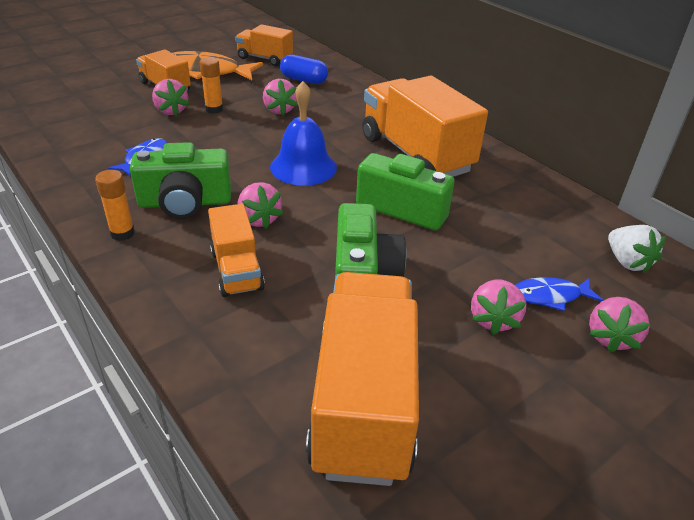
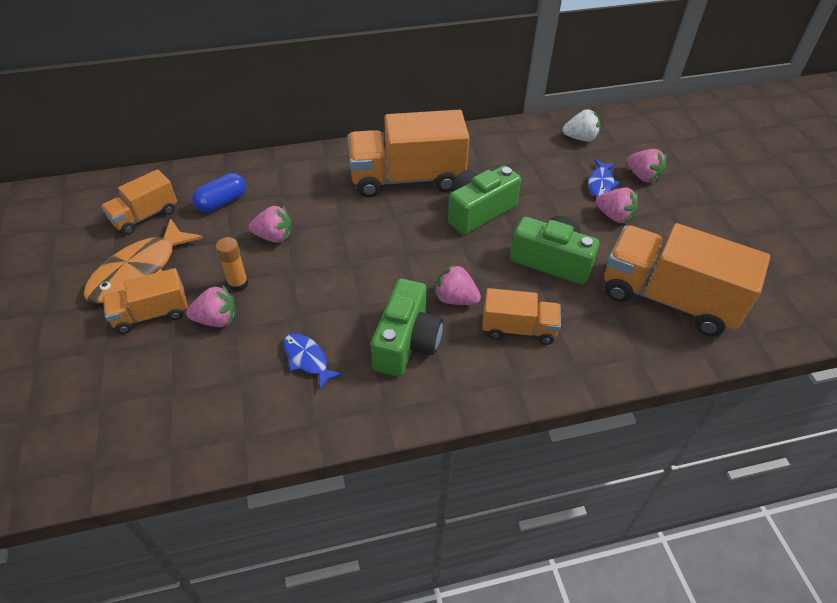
camera: 65 degrees left, 10 degrees up
(122, 233) = (435, 396): orange glue stick -> none
(259, 219) = (455, 299): pink strawberry -> pink strawberry turned 150 degrees counterclockwise
(303, 167) = (389, 249): blue bell -> none

